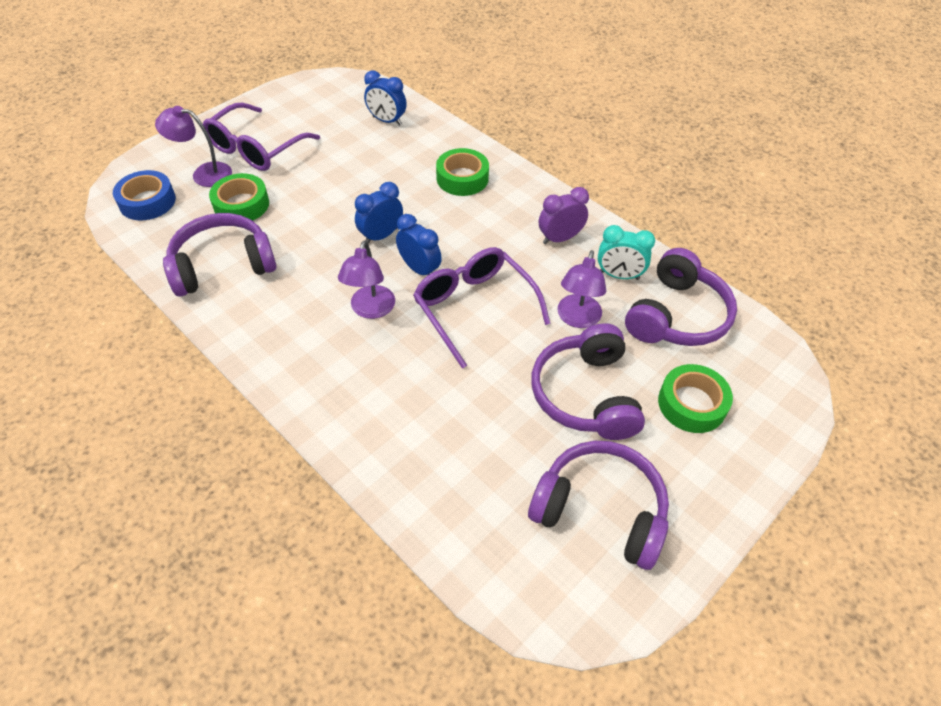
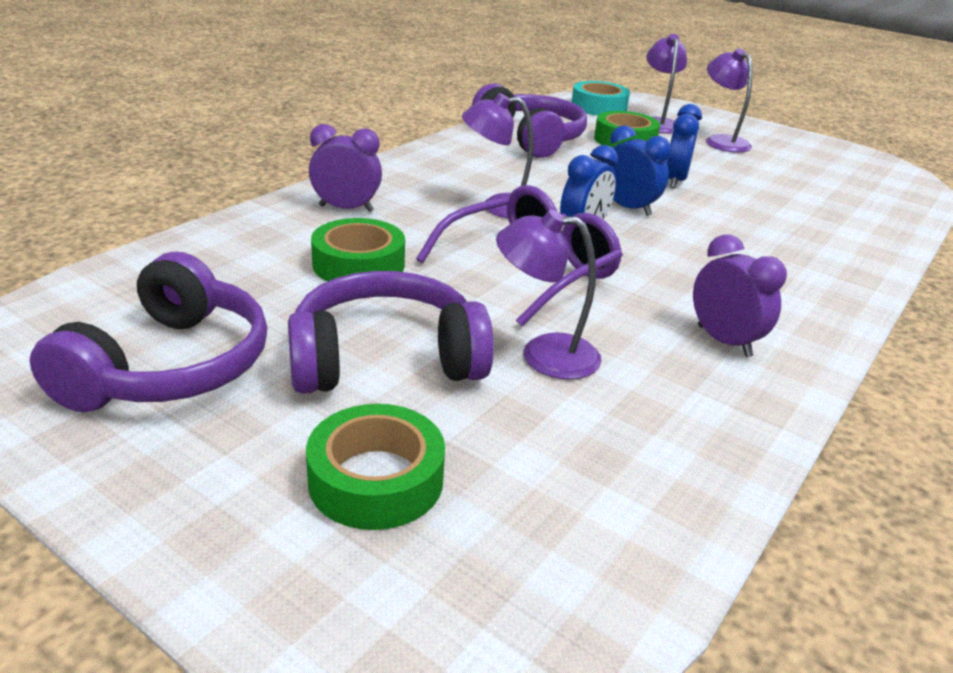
camera: 80 degrees right, 20 degrees down
(147, 202) = (598, 107): blue tape -> turquoise tape
(256, 148) = (721, 141): purple glasses -> purple lamp
(363, 410) = (346, 209): none -> purple clock
(387, 121) = (857, 204): blue clock -> blue clock (674, 181)
(462, 178) = (791, 257): green tape -> green tape (358, 264)
(619, 275) = (672, 403): turquoise clock -> none
(677, 315) = (601, 474): purple headphones -> none

